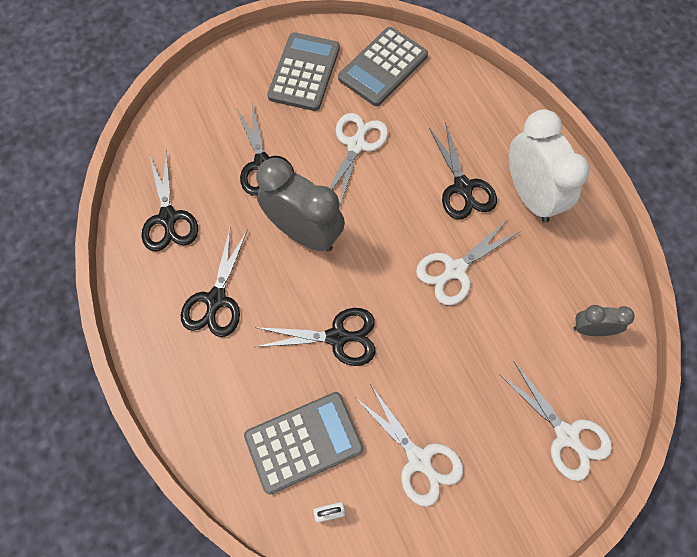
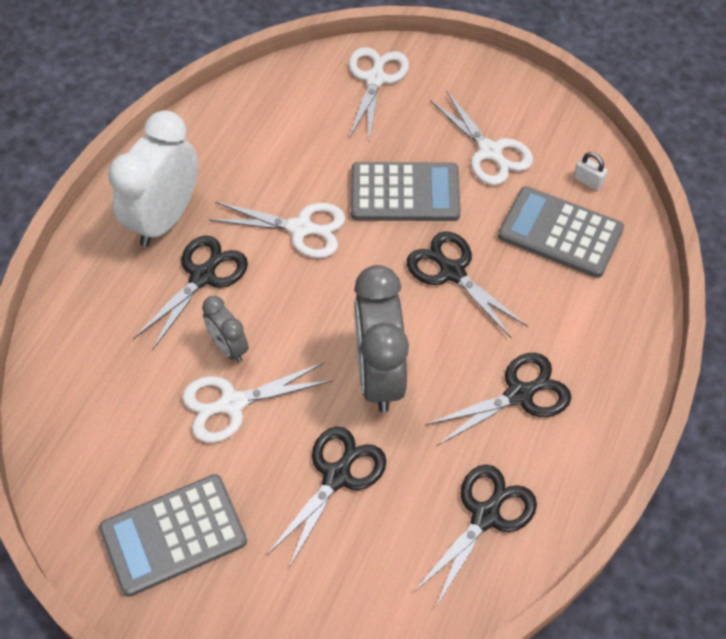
camera: 130 degrees left, 10 degrees down
(383, 67) = (98, 454): grey calculator -> grey calculator (405, 193)
(419, 460) = (490, 152): white scissors -> white scissors turned 135 degrees clockwise
(591, 329) = (268, 108): grey clock -> grey clock (229, 347)

